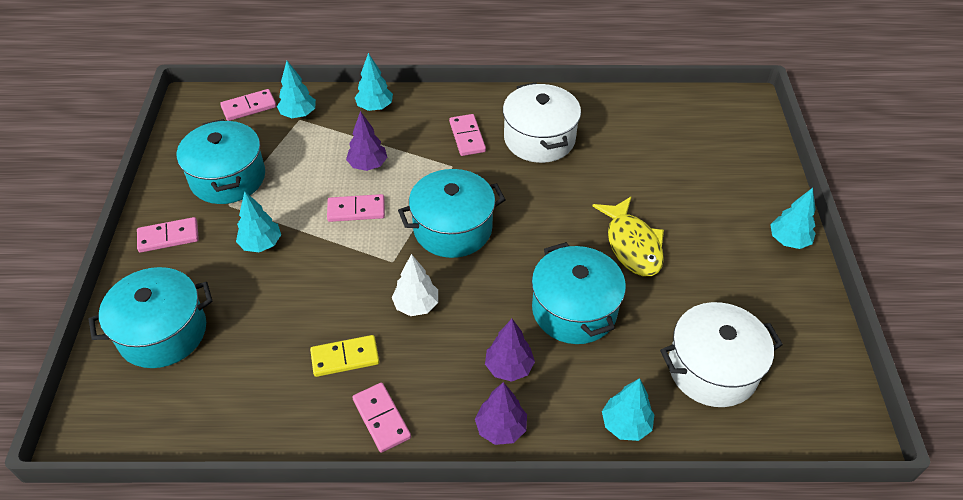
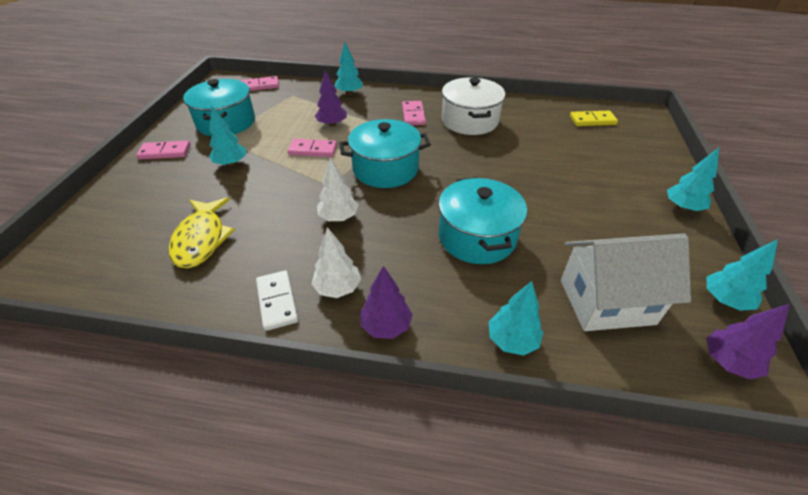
camera: 10 degrees right, 5 degrees down
(162, 332) = (126, 212): turquoise pot -> none
(298, 114) = (293, 92): turquoise tree -> turquoise tree (724, 300)
(345, 357) = (264, 248): yellow domino -> yellow domino (592, 120)
(381, 418) = (277, 301): pink domino -> white domino
(440, 394) = (338, 288): none -> white tree
(509, 367) = (407, 275): purple tree -> purple tree (727, 362)
(632, 245) = (537, 195): yellow fish -> yellow fish (202, 239)
(712, 369) = (606, 301): white pot -> white house

